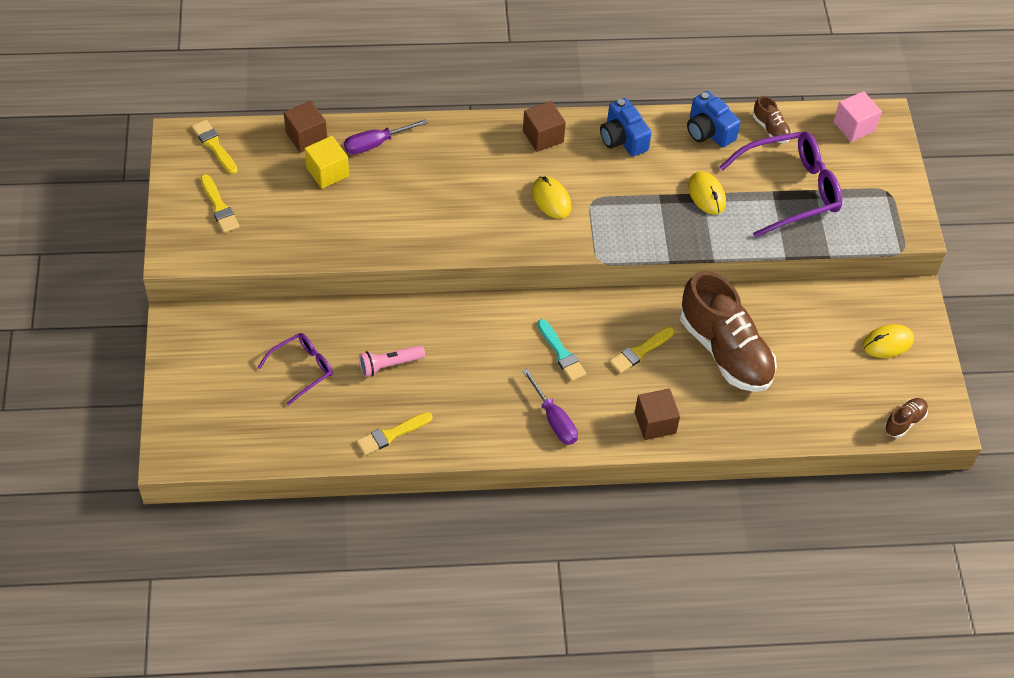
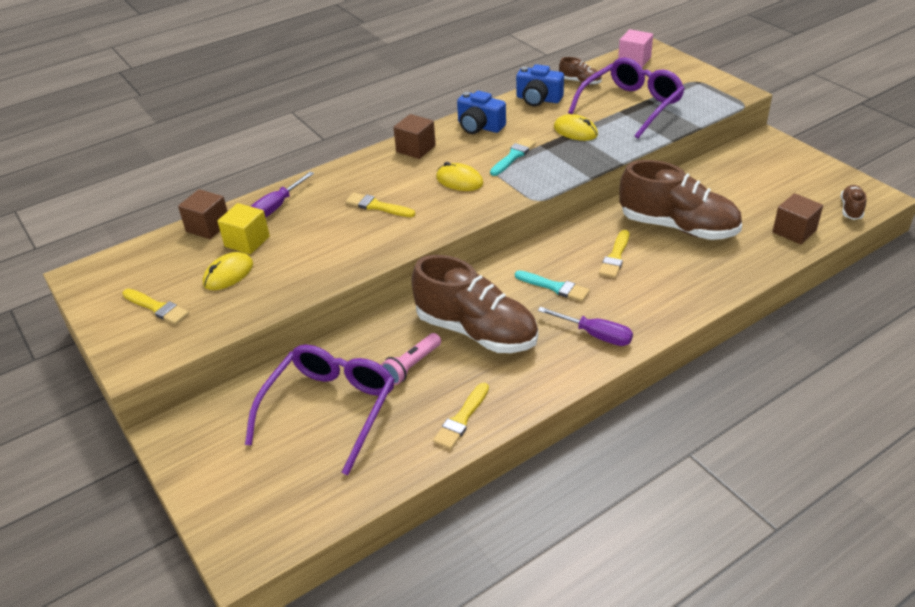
camera: 25 degrees left, 15 degrees down
(214, 146) = (121, 267): yellow brush -> yellow brush (377, 206)
(302, 369) = (329, 410): purple glasses -> purple glasses, size x1.77
(463, 361) = (476, 331): none -> brown shoe
(622, 195) = (513, 156): none -> turquoise brush
(655, 423) = (678, 297): brown cube -> brown cube (794, 231)
(887, 343) = (782, 171): yellow mouse -> yellow mouse (228, 274)

